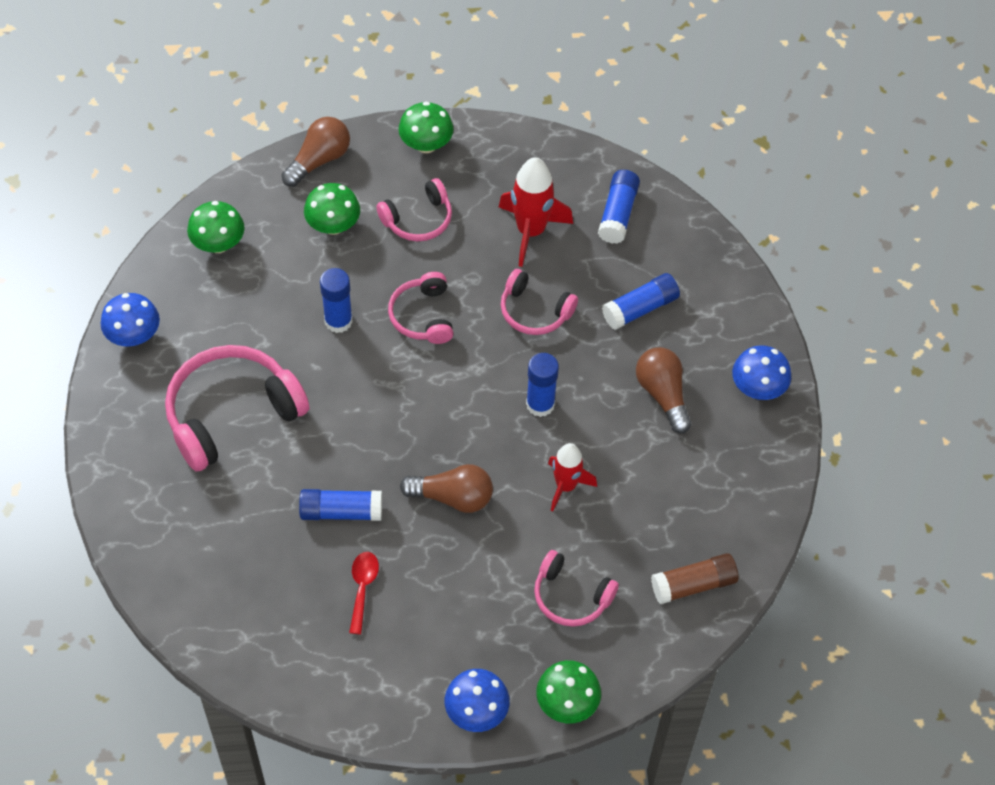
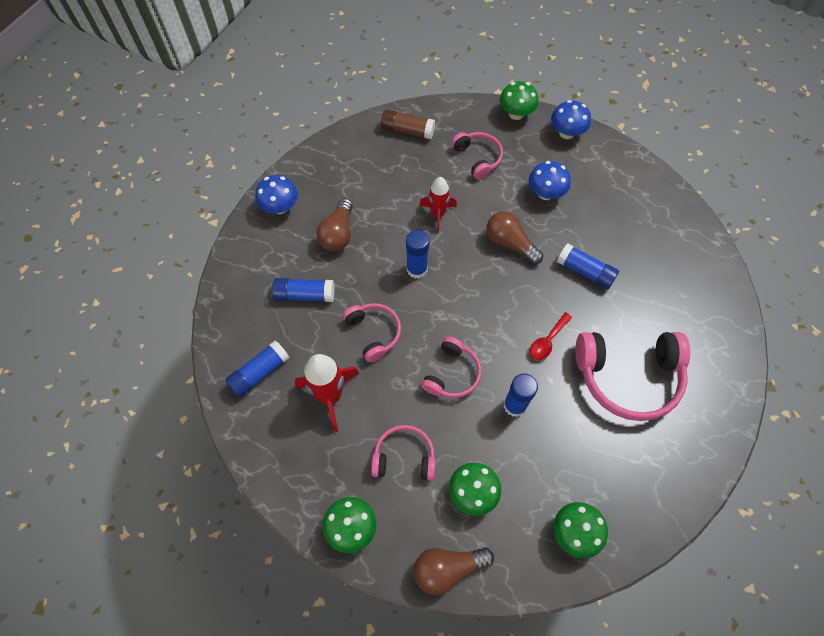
camera: 145 degrees left, 5 degrees up
(134, 335) = (678, 484): blue mushroom -> blue mushroom (545, 193)
(362, 588) = (595, 222): red spoon -> red spoon (547, 341)

